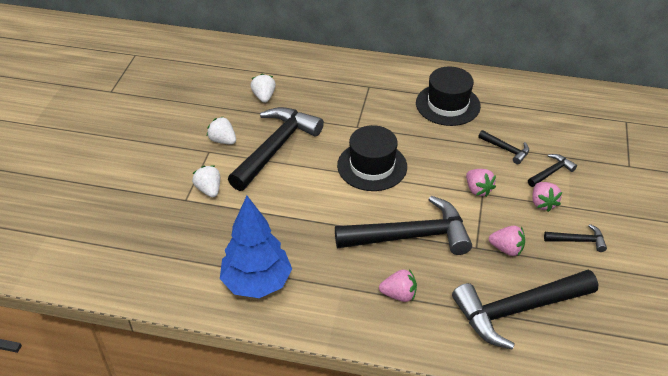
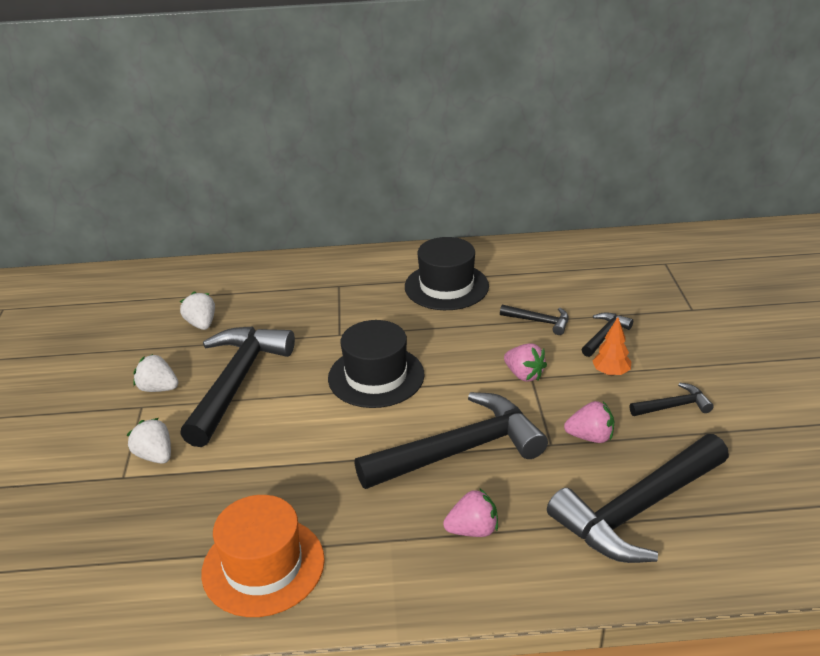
camera: 15 degrees left, 10 degrees down
(257, 283) = (263, 566): blue tree -> orange hat
(542, 203) = (610, 373): pink strawberry -> orange tree

